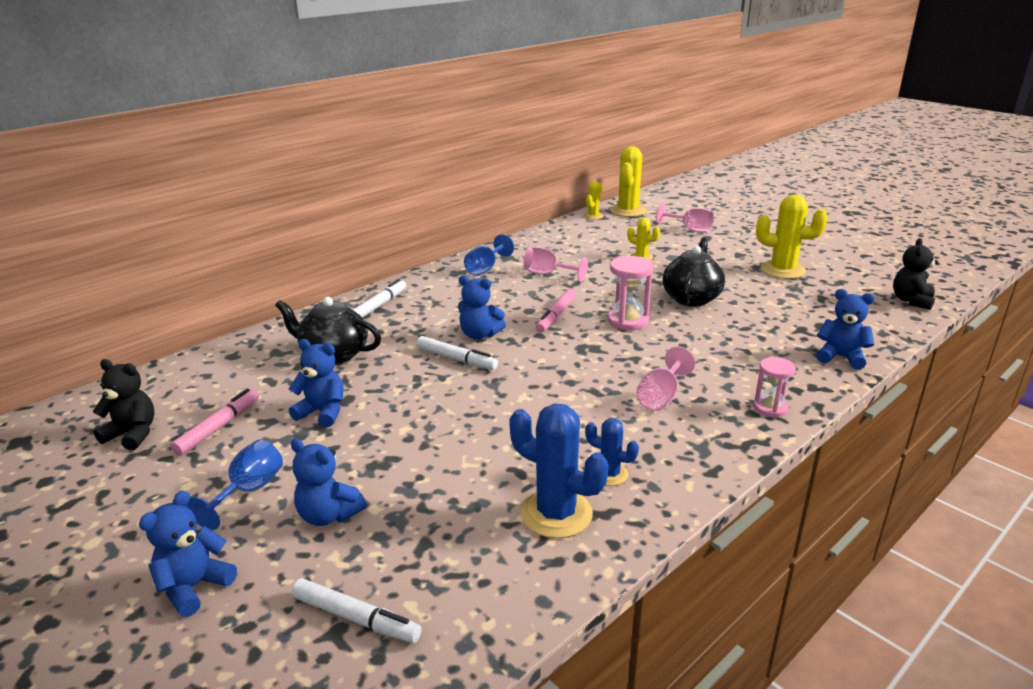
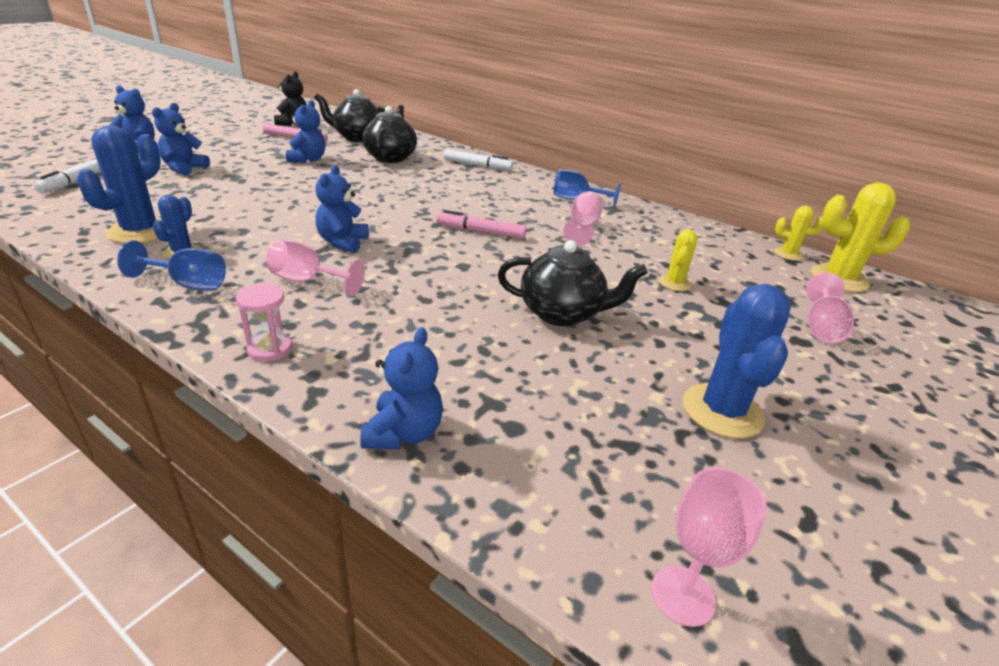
camera: 75 degrees right, 5 degrees up
(240, 377) = (358, 138): none -> black teapot
(249, 491) = (221, 150): blue goblet -> blue goblet (188, 284)
(456, 359) = (385, 194): white marker -> none
(479, 334) = (432, 200): blue teddy bear -> blue teddy bear (342, 242)
(628, 321) = (480, 268): pink hourglass -> none
(782, 270) = (722, 411): yellow cactus -> blue cactus
(911, 301) = (682, 595): black teddy bear -> pink goblet

